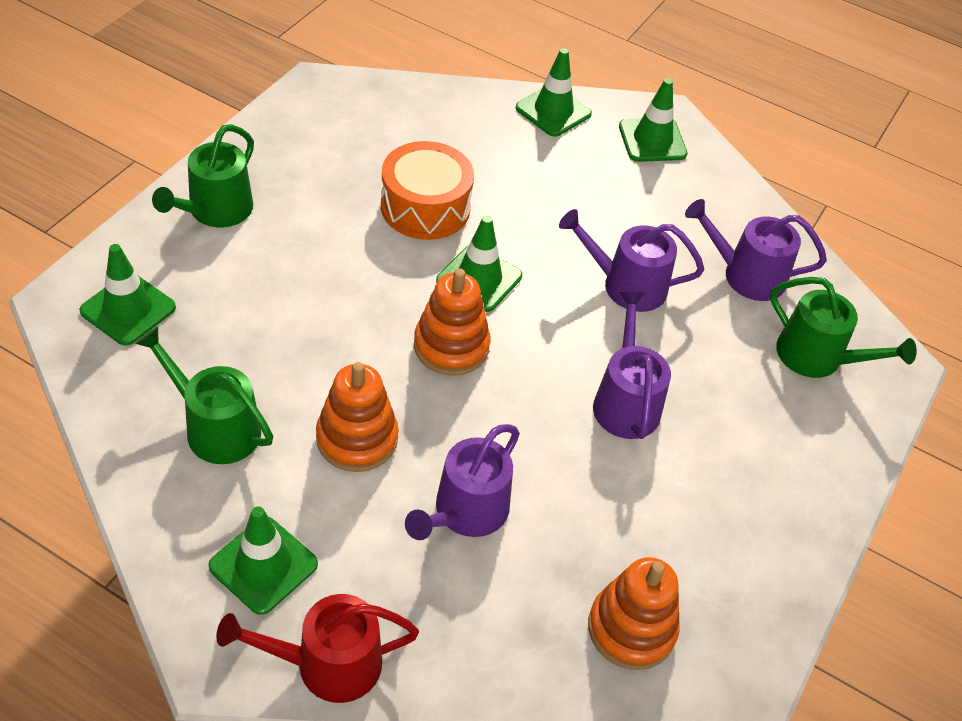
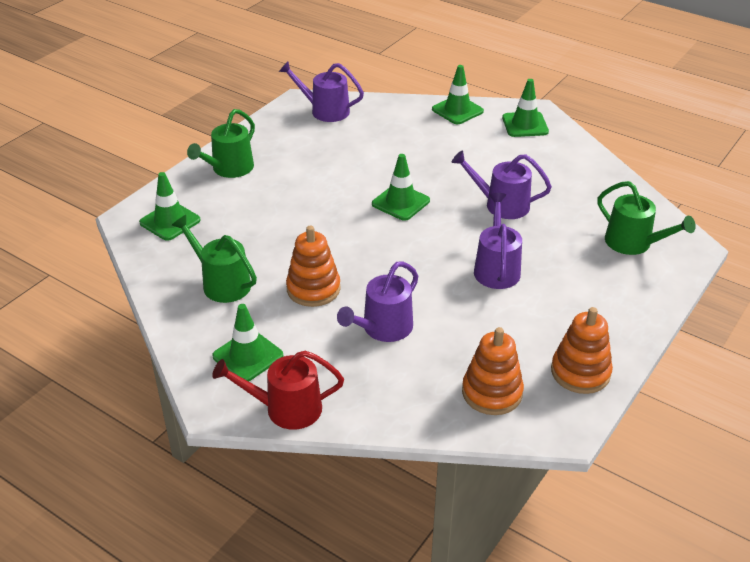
camera: 10 degrees right, 10 degrees down
(425, 207) = (367, 164): orange drum -> none
(451, 346) = (379, 239): orange stacking toy -> orange stacking toy (580, 372)
(746, 275) = (586, 198): purple watering can -> purple watering can (325, 111)

